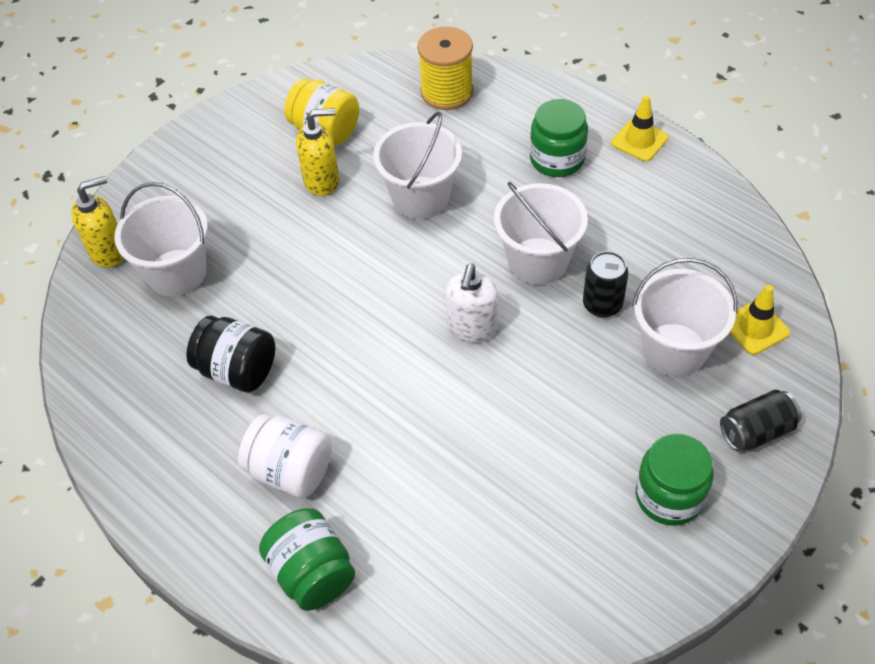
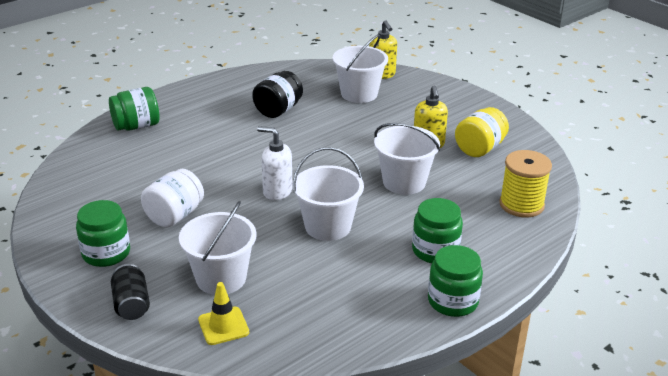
camera: 95 degrees right, 20 degrees down
(290, 471) = (202, 123): white jar -> white jar (174, 215)
(602, 304) = (276, 250): black can -> none
(639, 140) = (452, 301): yellow traffic cone -> green jar

